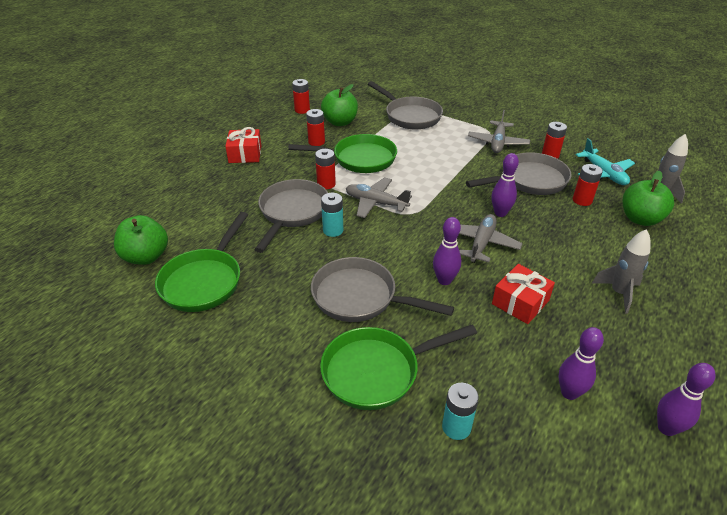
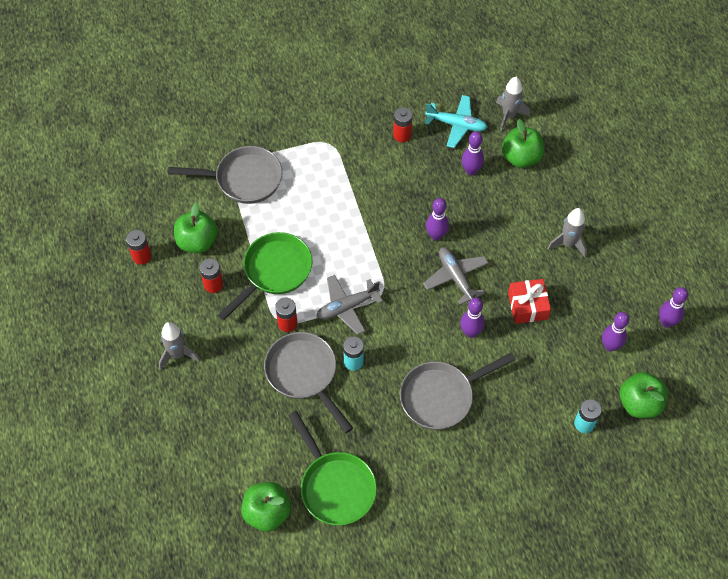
camera: 50 degrees left, 20 degrees up
(245, 154) = (178, 354): red gift -> grey rocket
(377, 371) = (512, 434): green pan -> none
(497, 143) = (350, 153): grey plane -> none
(529, 180) = (418, 180): grey pan -> none
(542, 467) = (639, 403): none -> green apple
(582, 200) = (471, 171): red battery -> purple bowling pin

